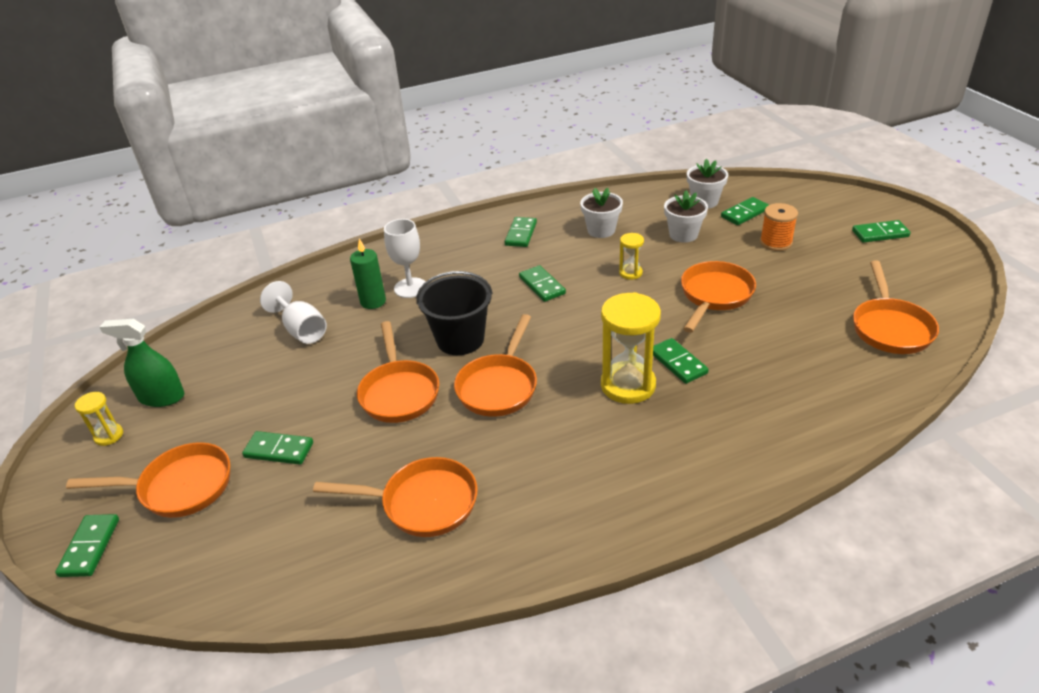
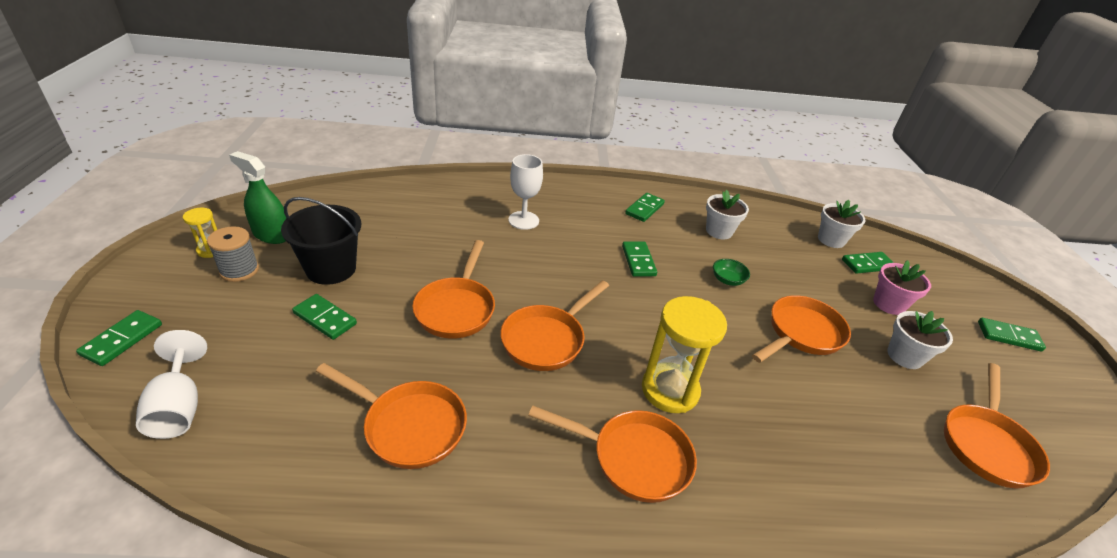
camera: 15 degrees right, 0 degrees up
(156, 442) = (239, 270): none -> grey spool
(179, 487) = (226, 317): orange pan -> orange pan (633, 458)
(302, 330) = (414, 222): white goblet -> white goblet (179, 407)
(373, 301) = (486, 220): green candle -> none
(460, 339) = (538, 282): black bucket -> black bucket (331, 269)
(630, 273) = (727, 280): yellow hourglass -> green bowl
(678, 363) = (732, 387): green domino -> none
(683, 234) = (796, 263): white flower pot -> white flower pot (904, 356)
(776, 242) = (888, 304): orange spool -> pink flower pot

